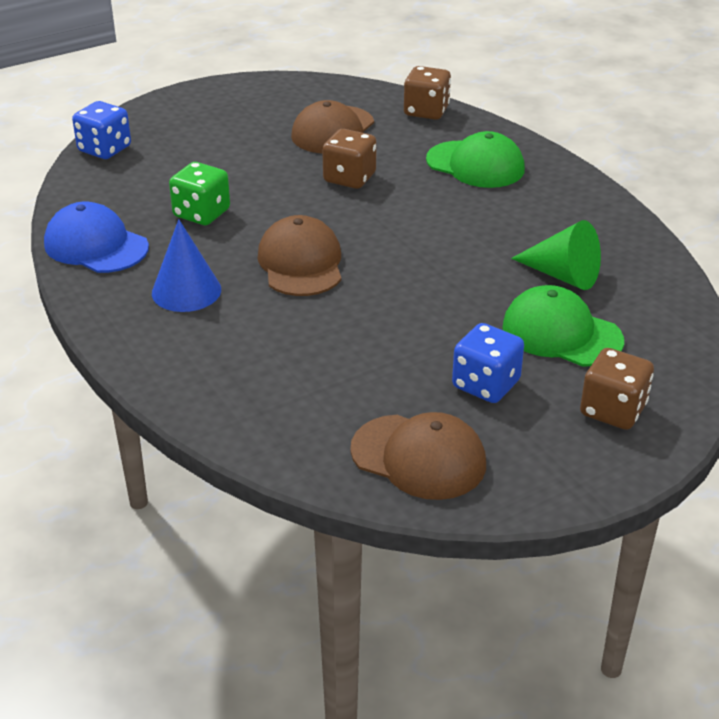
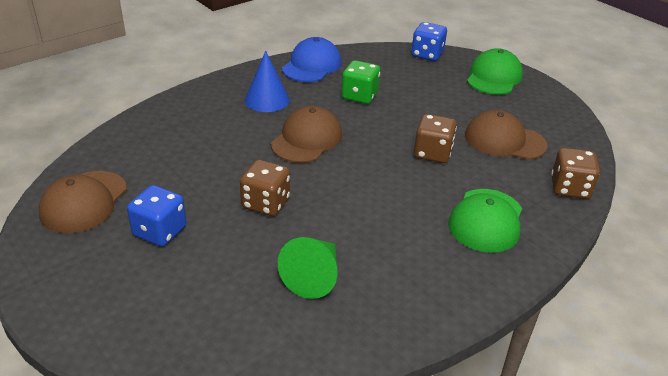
camera: 80 degrees right, 0 degrees up
(301, 263) = (307, 139): brown cap -> brown cap turned 45 degrees counterclockwise
(561, 333) = (225, 274): green cap -> green cap (494, 77)
(613, 410) = (119, 304): brown dice -> brown dice (266, 203)

